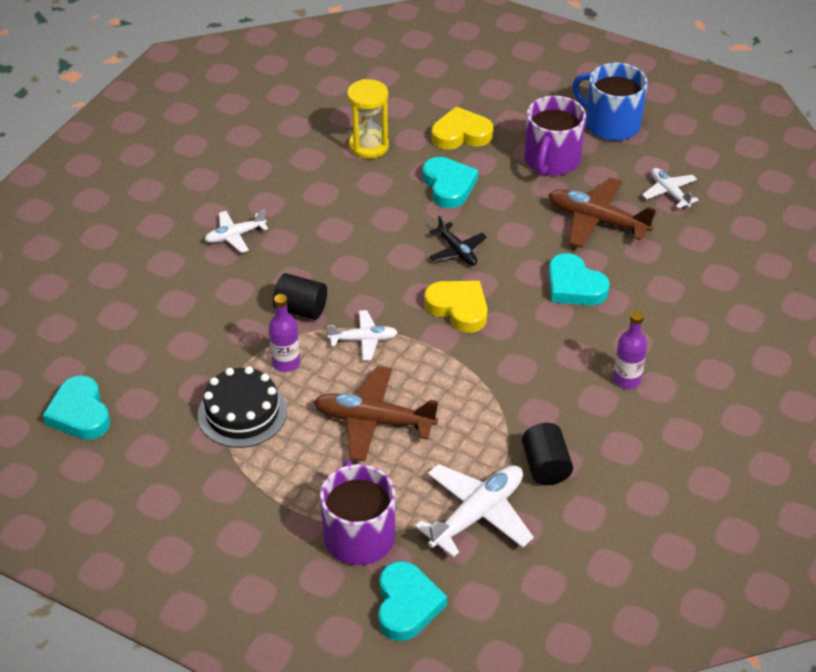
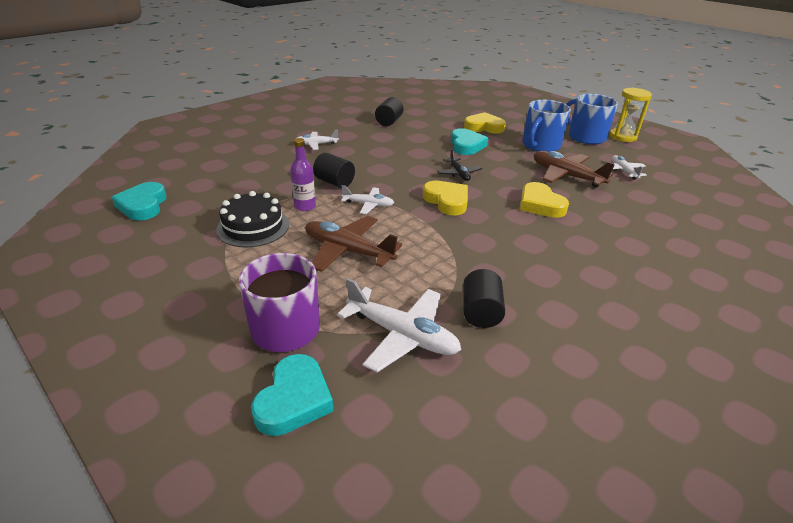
camera: 15 degrees right, 10 degrees down
(316, 154) = (389, 122): none -> black cylinder
(369, 146) = (423, 123): yellow hourglass -> yellow hourglass (623, 137)
(477, 514) = (402, 335): white plane -> white plane turned 60 degrees clockwise
(551, 160) = (540, 145): purple mug -> blue mug
(574, 286) = (540, 204): turquoise heart -> yellow heart
(626, 379) = (571, 266): purple bottle -> none

